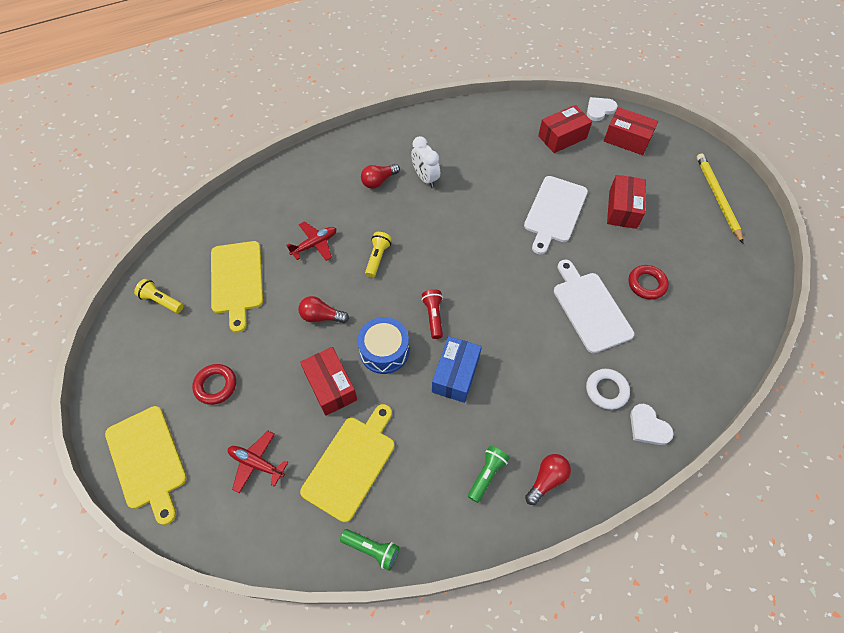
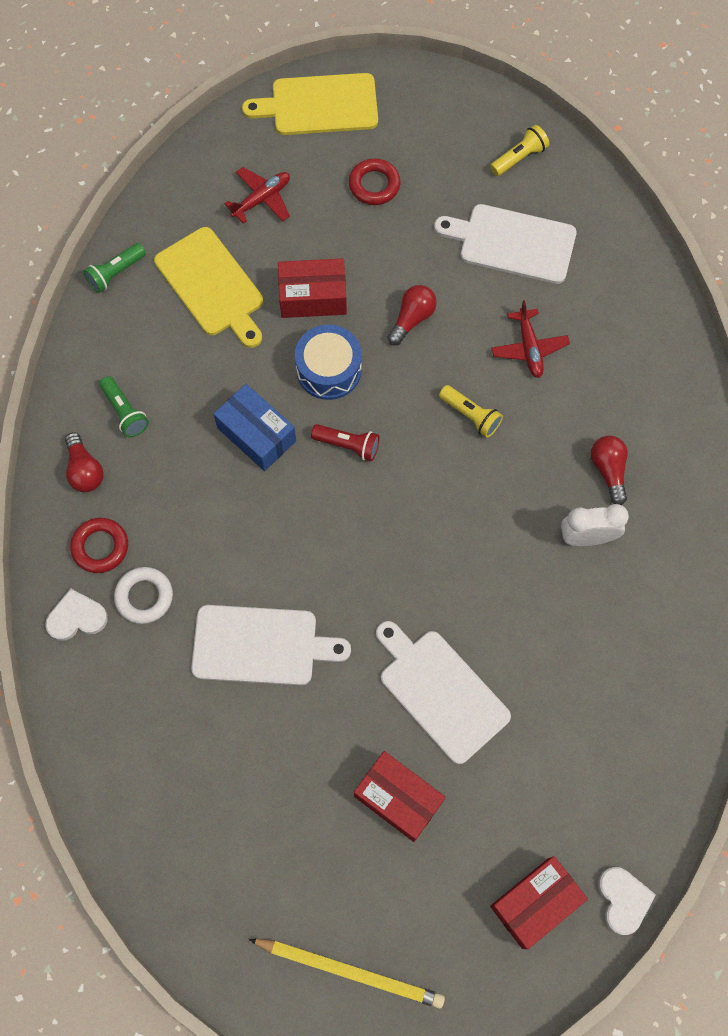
camera: 115 degrees right, 10 degrees up
(237, 280) = (512, 243): yellow cutting board -> white cutting board
(562, 137) = (585, 794): red box -> none
(646, 284) = (258, 747): red ring -> red ring (100, 547)

